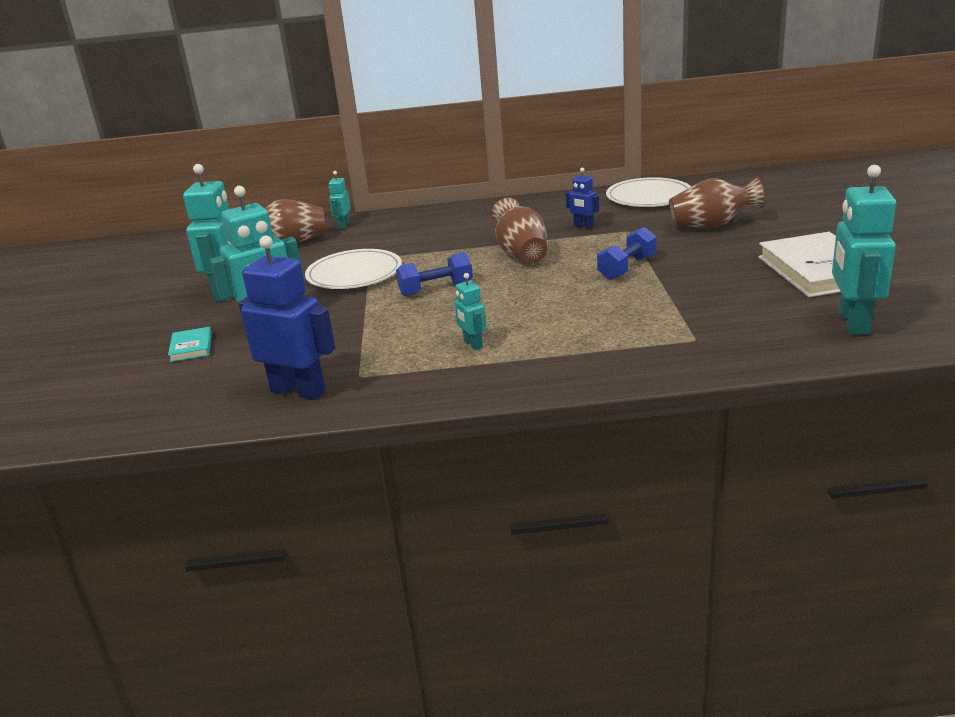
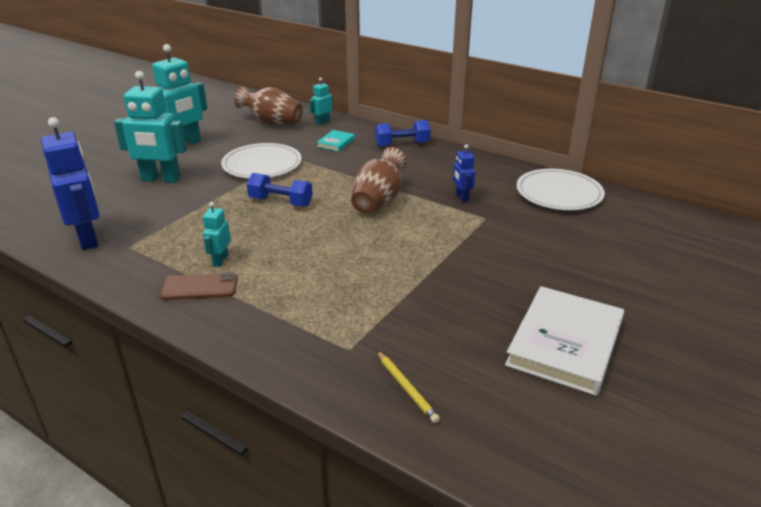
camera: 35 degrees right, 5 degrees up
(191, 347) = (104, 175): turquoise book -> turquoise book (336, 143)
(495, 366) = (200, 287): none -> brown phone
(627, 268) = (423, 252): blue dumbbell -> blue dumbbell (402, 144)
(711, 225) = (558, 247): brown vase -> none
(776, 337) = (406, 388): none -> yellow pencil
(853, 322) = (494, 416): turquoise robot -> none

